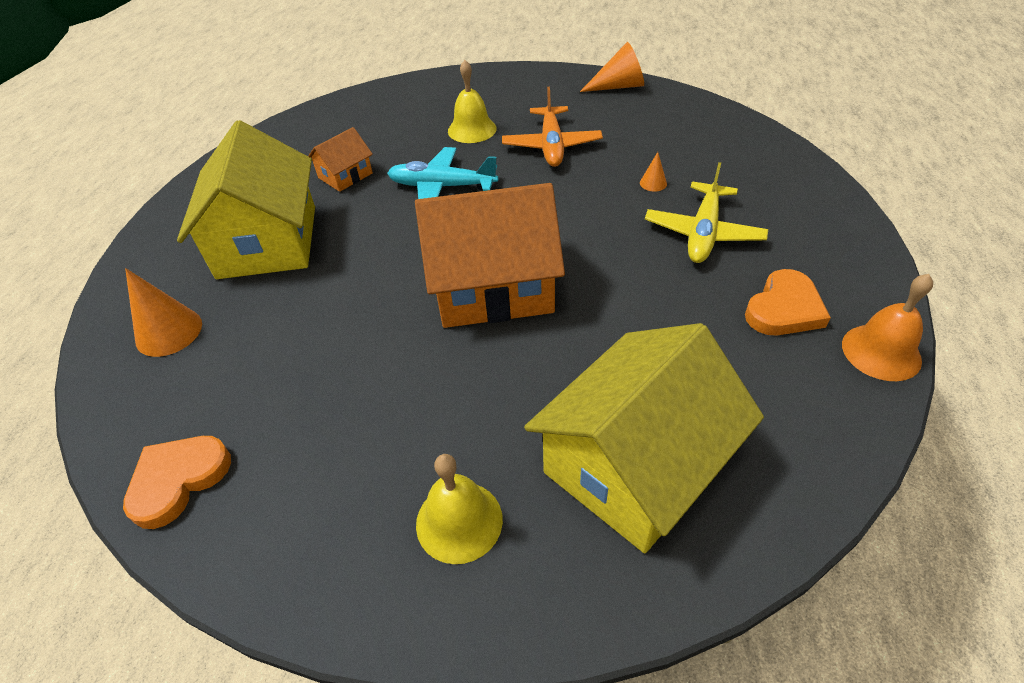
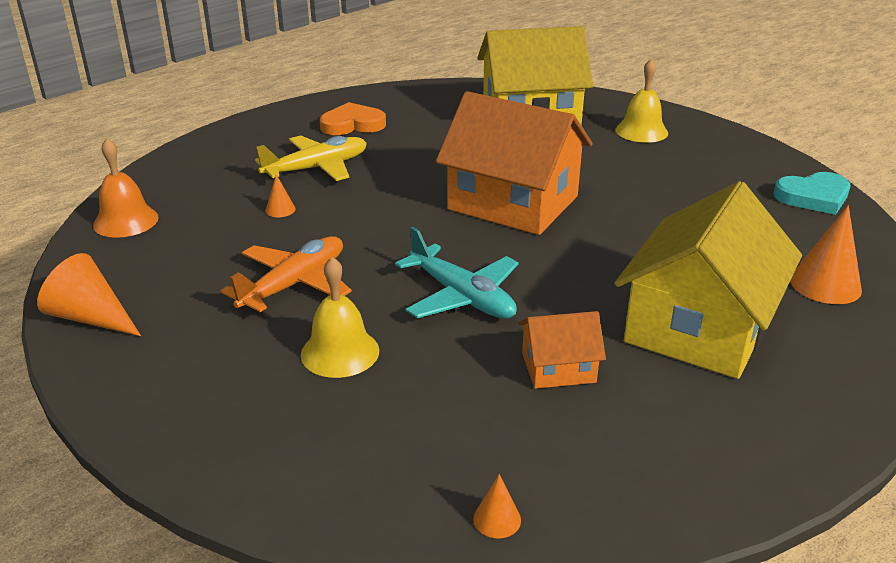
camera: 145 degrees left, 15 degrees down
(178, 480) = (813, 197): orange heart -> turquoise heart
(328, 111) = (497, 519): none -> orange cone
(881, 352) = (344, 98): orange bell -> orange bell (126, 221)

